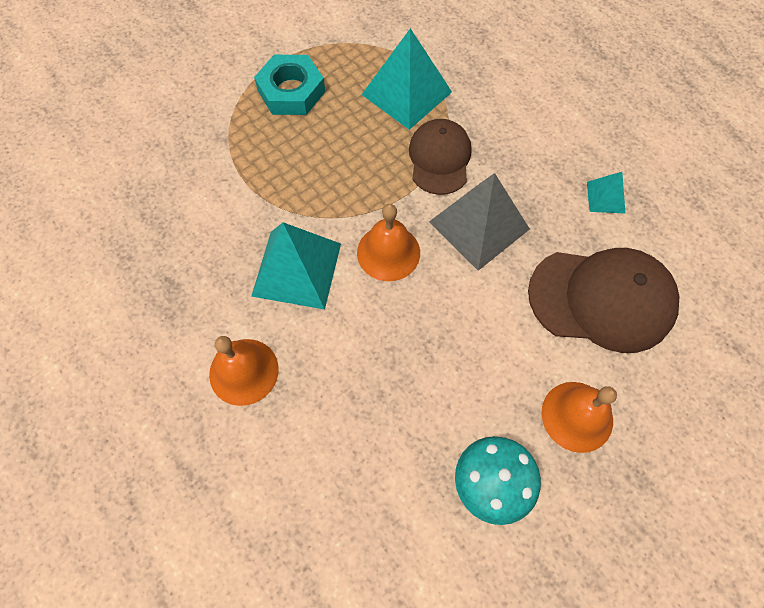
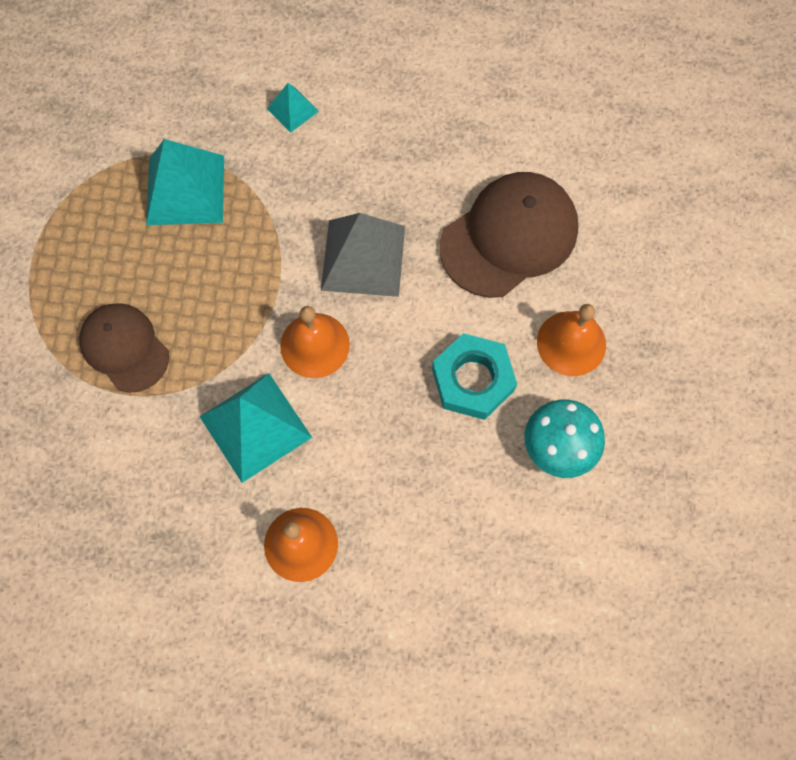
camera: 45 degrees left, 5 degrees up
(291, 91) = (78, 276): turquoise nut -> turquoise nut (473, 380)
(439, 158) = (275, 227): brown cap -> brown cap (124, 348)
(605, 197) = (437, 147): turquoise pyramid -> turquoise pyramid (292, 110)

